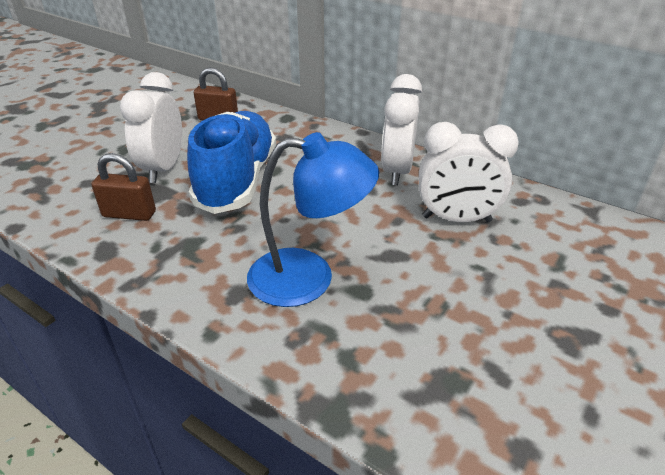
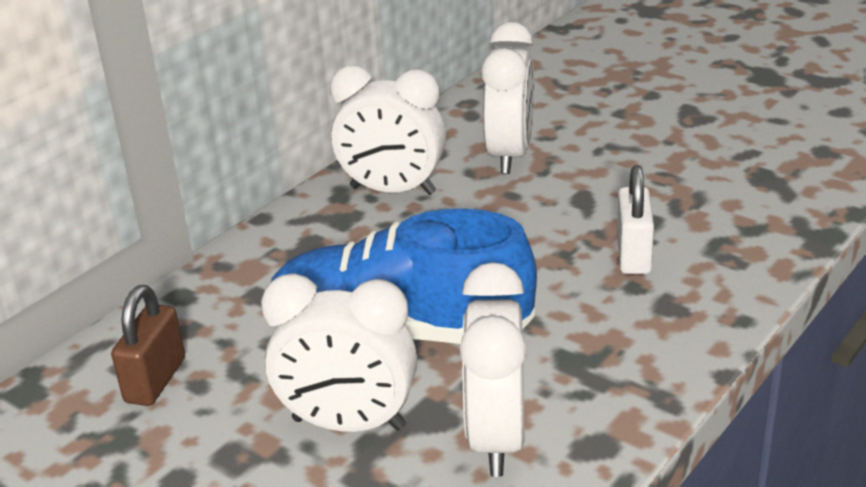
camera: 85 degrees left, 5 degrees down
(129, 214) = (496, 438): brown padlock -> white clock
(309, 278) = (633, 255): blue lamp -> white padlock

